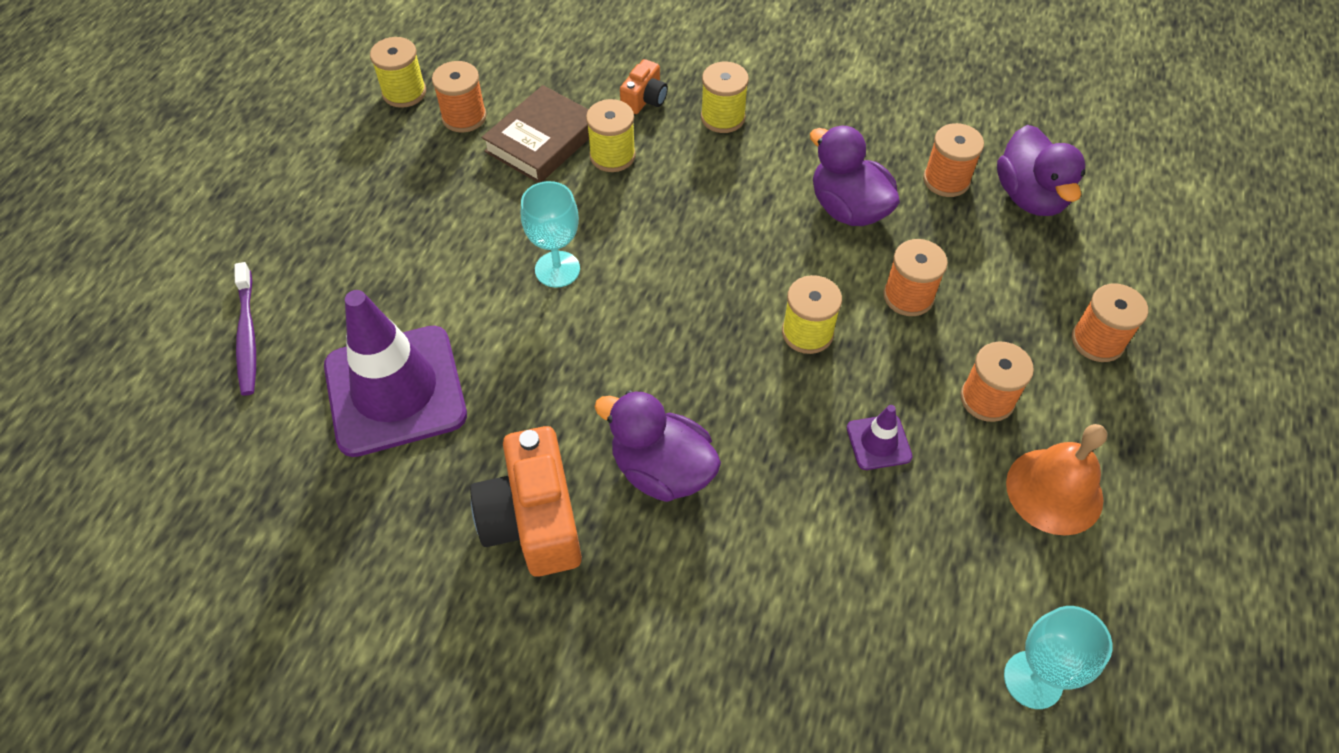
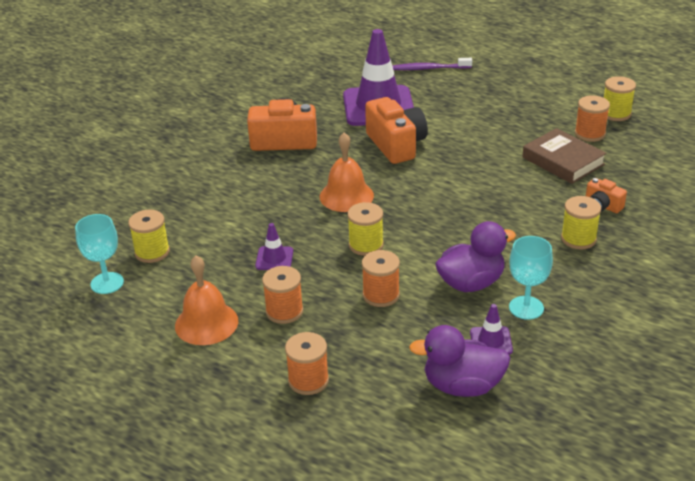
camera: 105 degrees right, 20 degrees down
(525, 342) = (396, 145): none -> orange camera
(557, 269) = (447, 159): turquoise goblet -> turquoise goblet (526, 308)
(612, 156) = (544, 187): yellow spool -> yellow spool (152, 252)
(662, 470) = (293, 180): purple duck -> none
(689, 382) = (346, 196): none -> orange bell
(946, 180) = (491, 341): orange spool -> purple traffic cone

